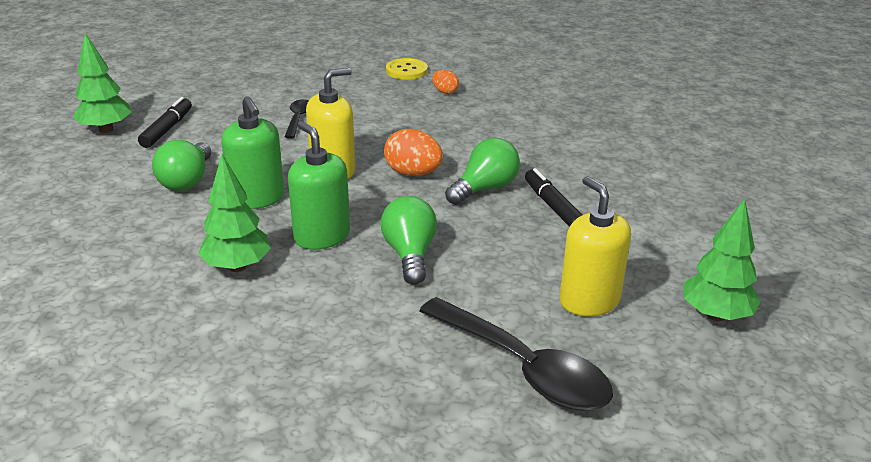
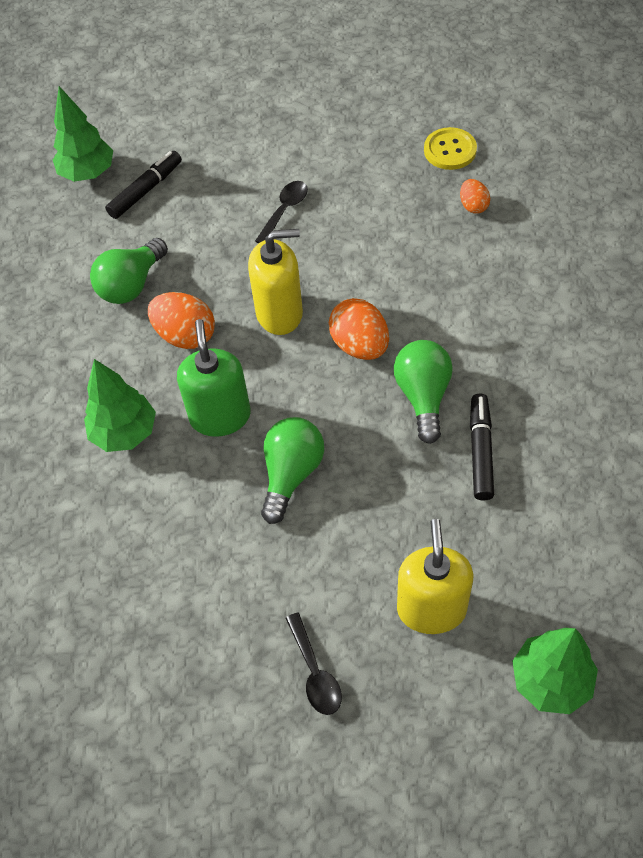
camera: 30 degrees right, 25 degrees up
(257, 198) = (185, 335): green soap dispenser -> orange egg
(485, 188) = (423, 396): green light bulb -> green light bulb turned 75 degrees counterclockwise
(524, 368) = (315, 672): black spoon -> black spoon, size x0.48

